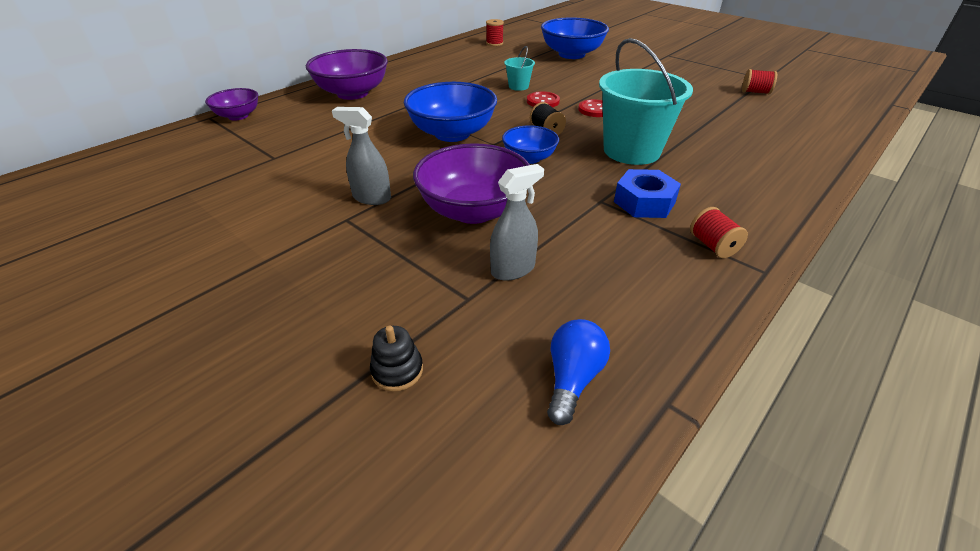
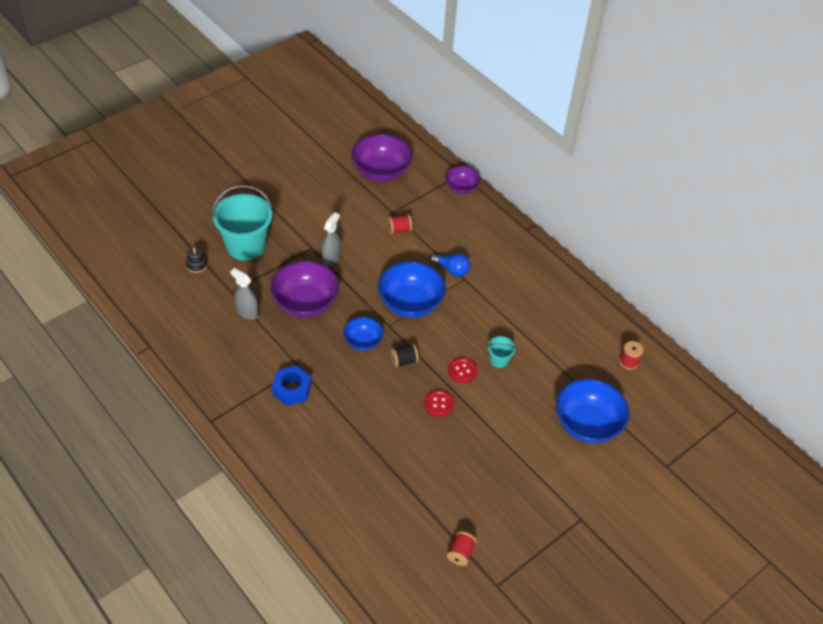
camera: 95 degrees right, 10 degrees up
(352, 93) = (497, 248): purple bowl -> purple bowl (381, 172)
(513, 269) = (247, 312): grey spray bottle -> grey spray bottle turned 150 degrees clockwise
(572, 378) = (172, 319): blue light bulb -> blue light bulb (452, 270)
(631, 151) = (360, 405): turquoise bucket -> turquoise bucket (246, 246)
(713, 246) = (239, 406): red spool -> red spool (399, 230)

